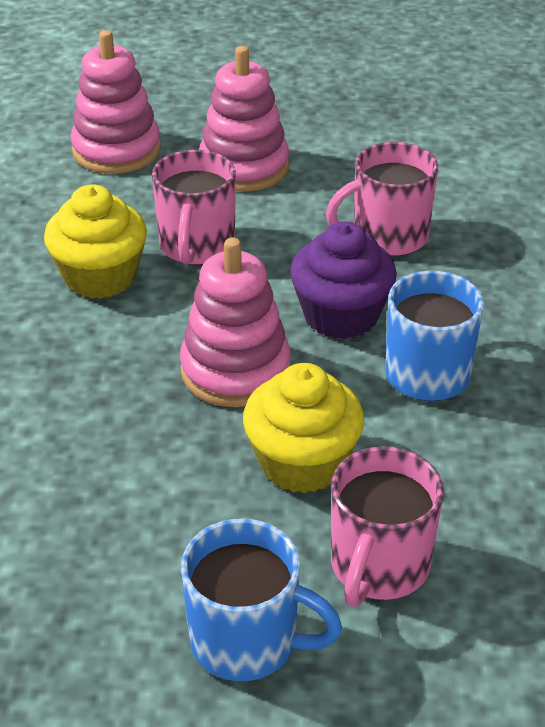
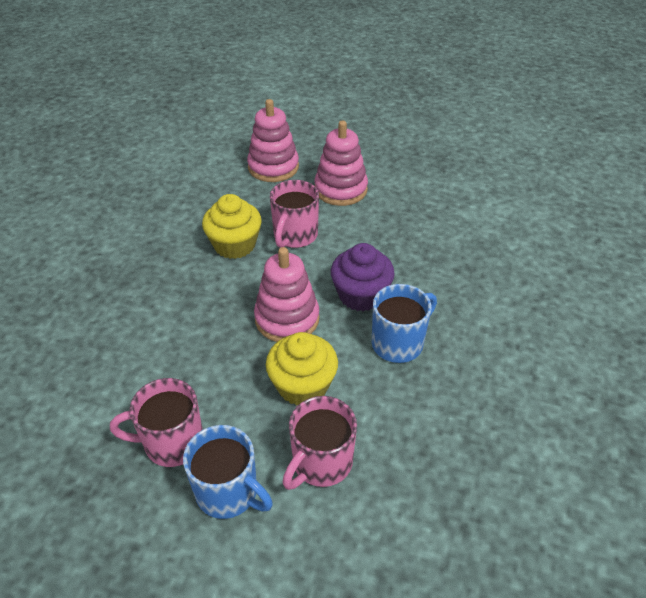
camera: 15 degrees right, 5 degrees up
(387, 237) = (407, 249): pink mug -> pink mug (172, 442)

